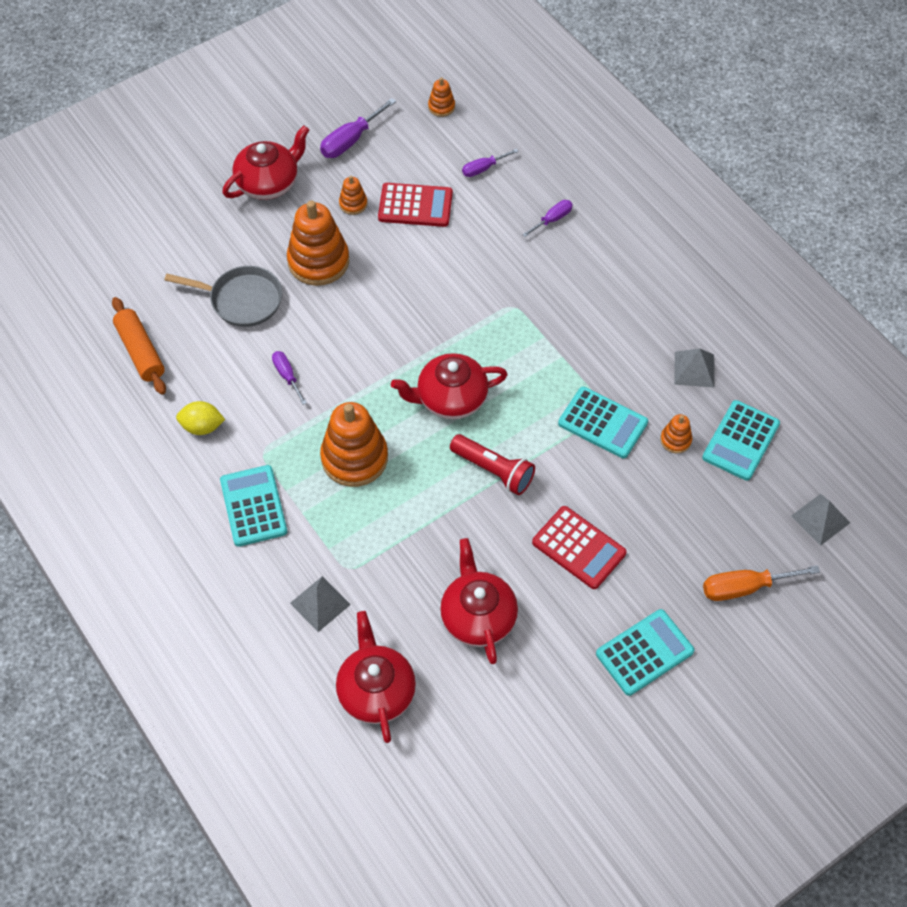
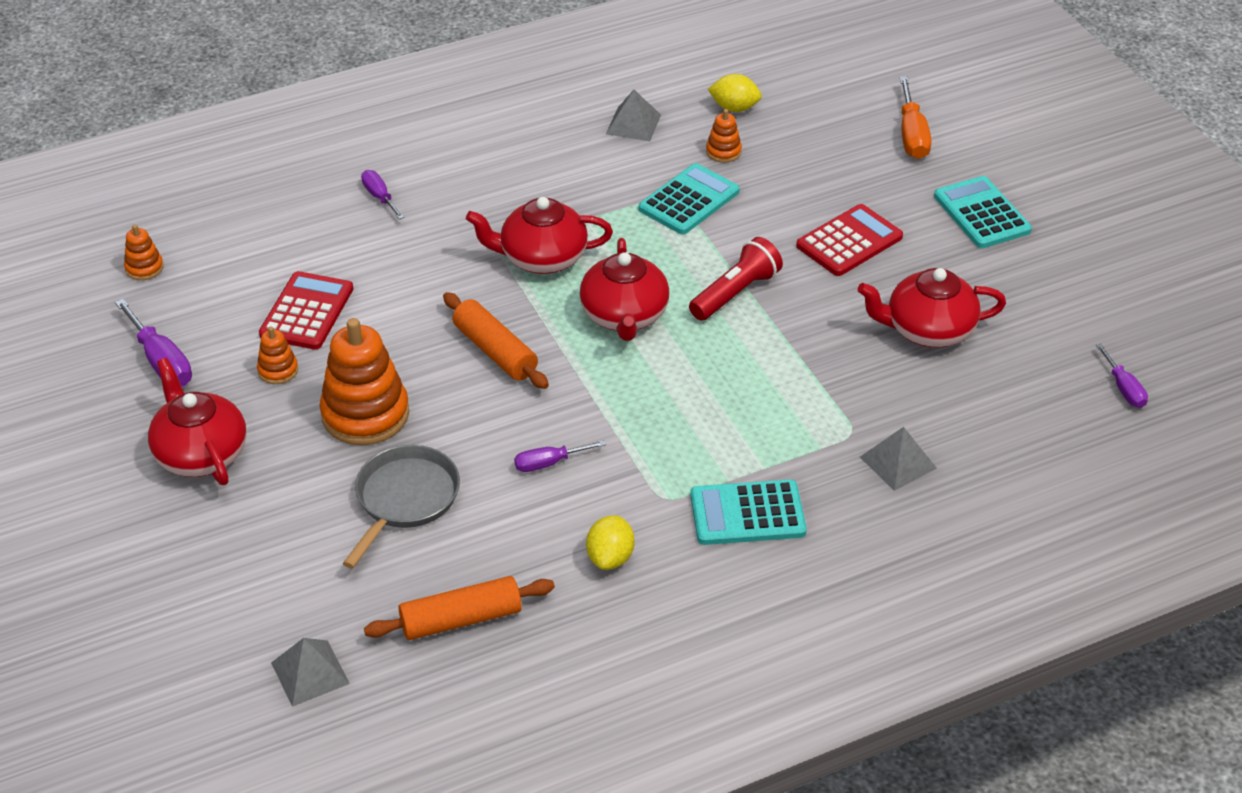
camera: 80 degrees left, 15 degrees down
(354, 458) = (693, 410): orange stacking toy -> none
(376, 691) = (1017, 424): red teapot -> red teapot (542, 258)
(395, 323) = (495, 351): none -> orange rolling pin
(483, 169) = (271, 244): purple screwdriver -> purple screwdriver (1123, 388)
(741, 441) = (734, 108): turquoise calculator -> yellow lemon
(820, 519) = (838, 74): grey pyramid -> grey pyramid (310, 673)

